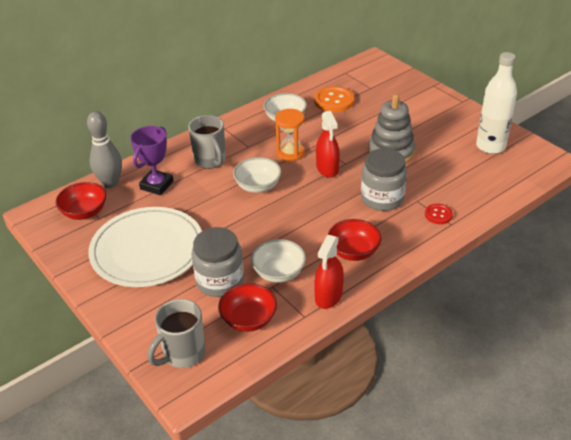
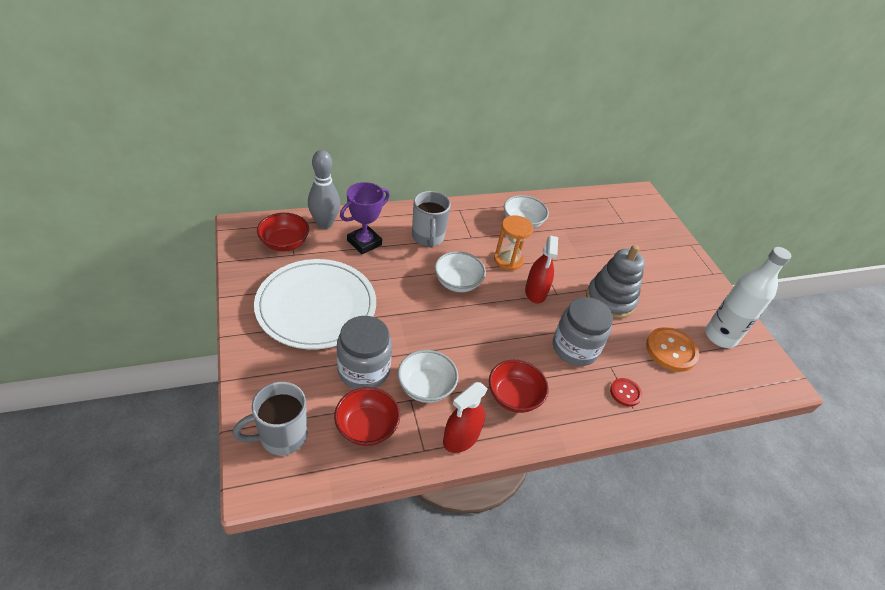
camera: 15 degrees right, 5 degrees up
(334, 101) = (580, 222): orange button -> orange button (671, 350)

